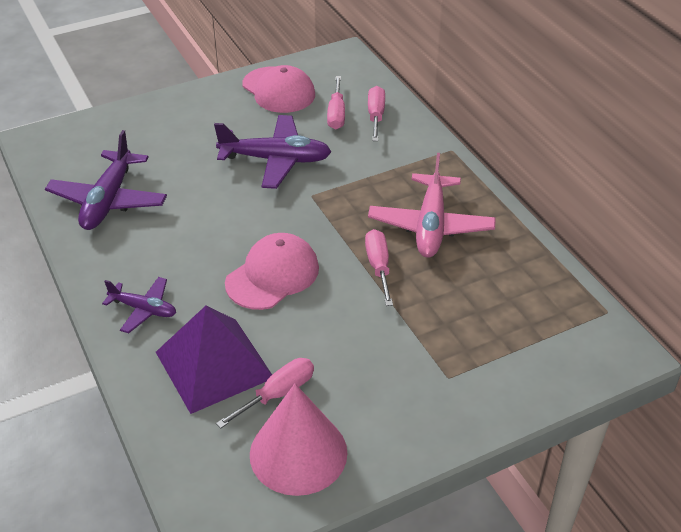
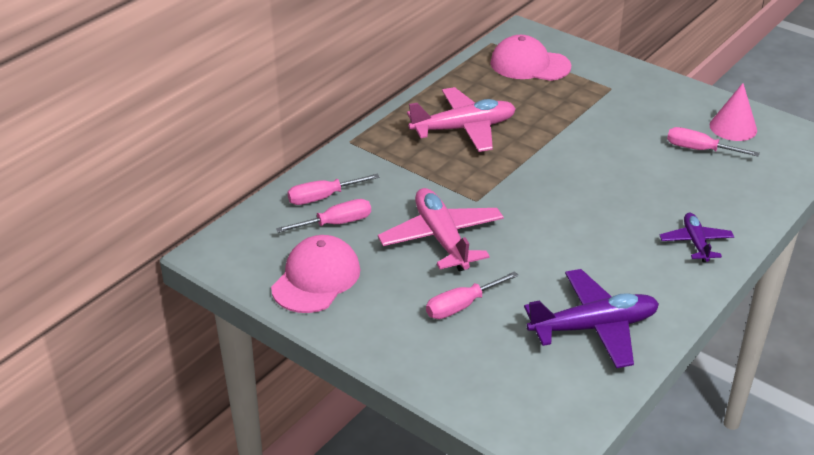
camera: 115 degrees left, 5 degrees down
(214, 364) = (707, 186): purple pyramid -> none
(273, 275) = (593, 189): pink cap -> pink cap (529, 64)
(275, 160) = (441, 238): purple plane -> pink plane
(298, 453) = (733, 127): pink cone -> pink cone, size x0.66
(378, 267) = (534, 141): pink screwdriver -> pink screwdriver (461, 306)

